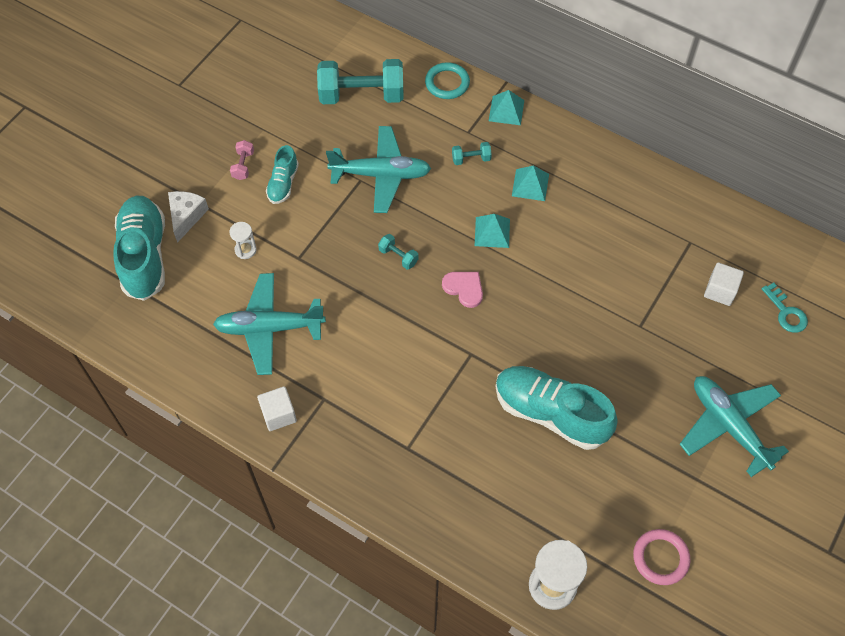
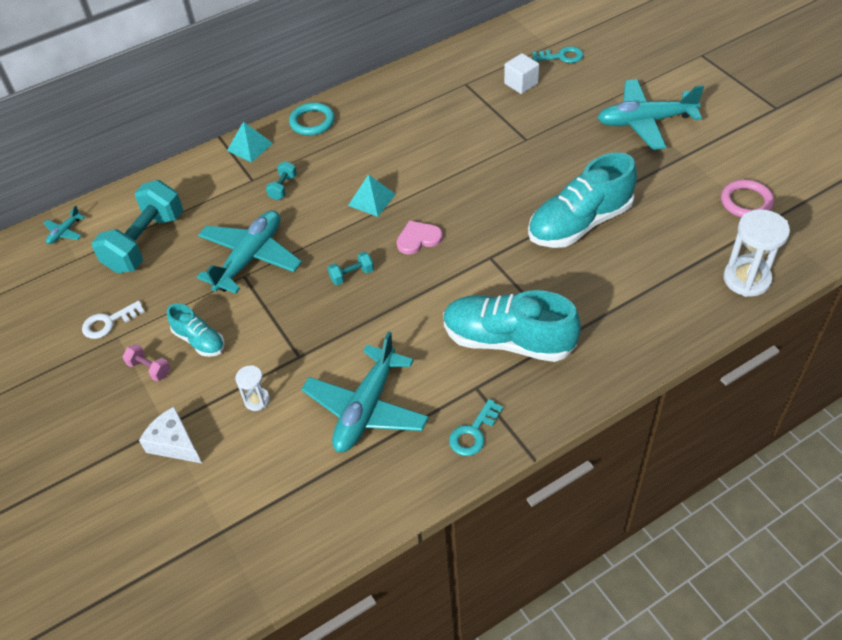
camera: 60 degrees left, 10 degrees down
(144, 256) = (196, 502): turquoise shoe -> turquoise shoe (508, 340)
(273, 116) = (108, 322): none -> white key
(278, 414) = (473, 433): white cube -> turquoise key
(345, 37) = (65, 232): none -> turquoise plane
(447, 83) = (186, 176): turquoise ring -> turquoise ring (312, 122)
(530, 185) = (340, 158): turquoise pyramid -> none

